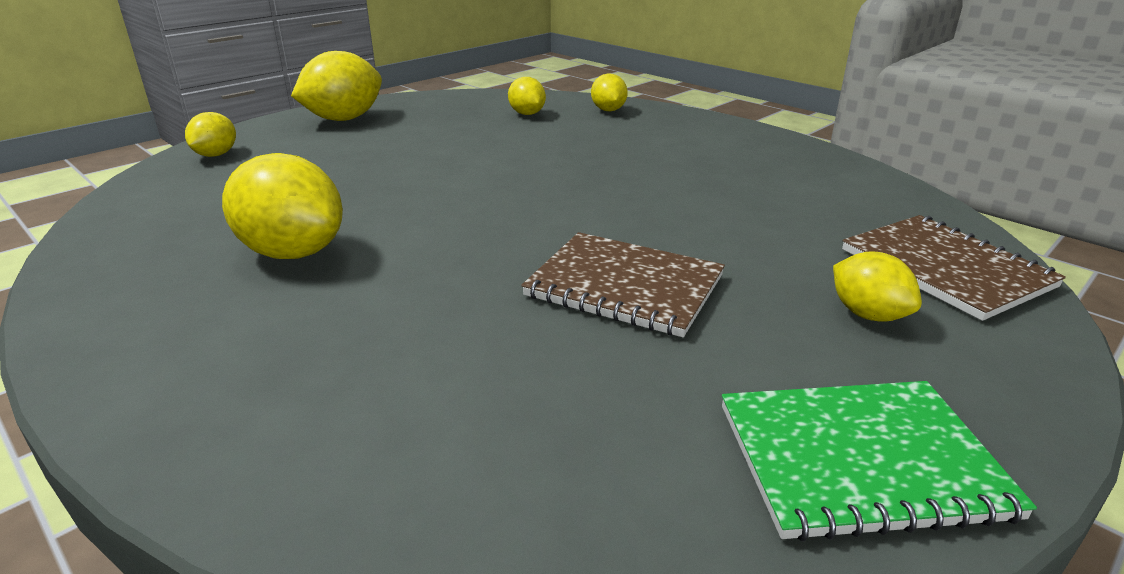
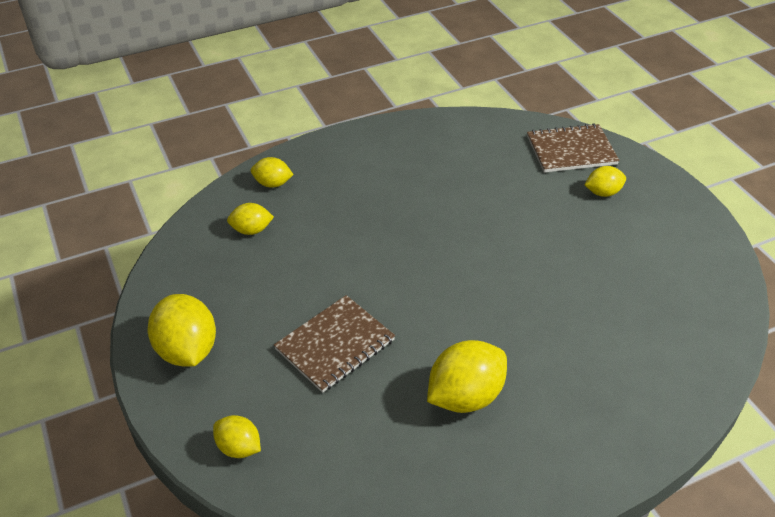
camera: 70 degrees left, 15 degrees up
(624, 286) = (554, 260): brown notebook -> brown notebook (335, 345)
(860, 460) = (693, 239): green notebook -> none

